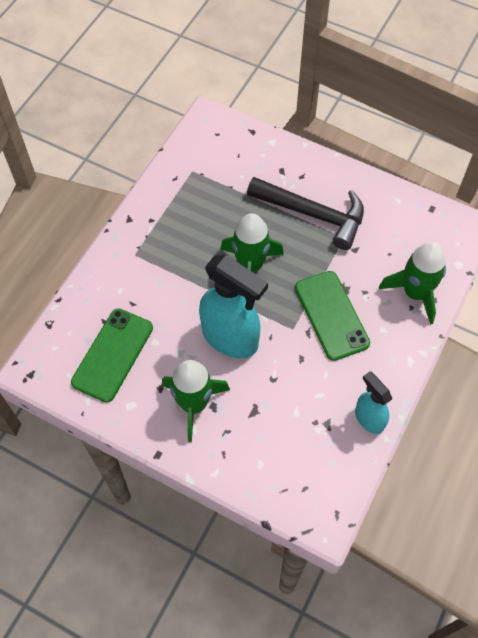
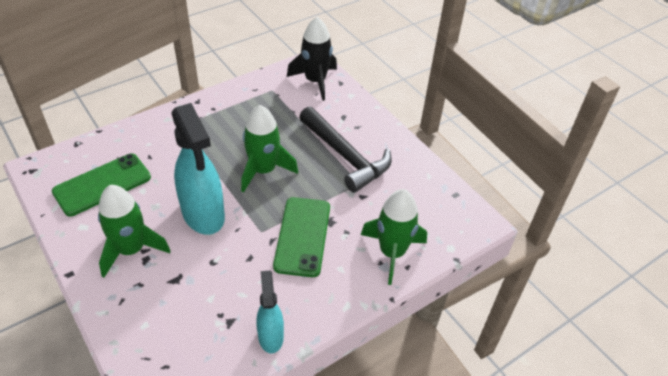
camera: 25 degrees right, 15 degrees down
(227, 141) = (315, 81): none -> black rocket

